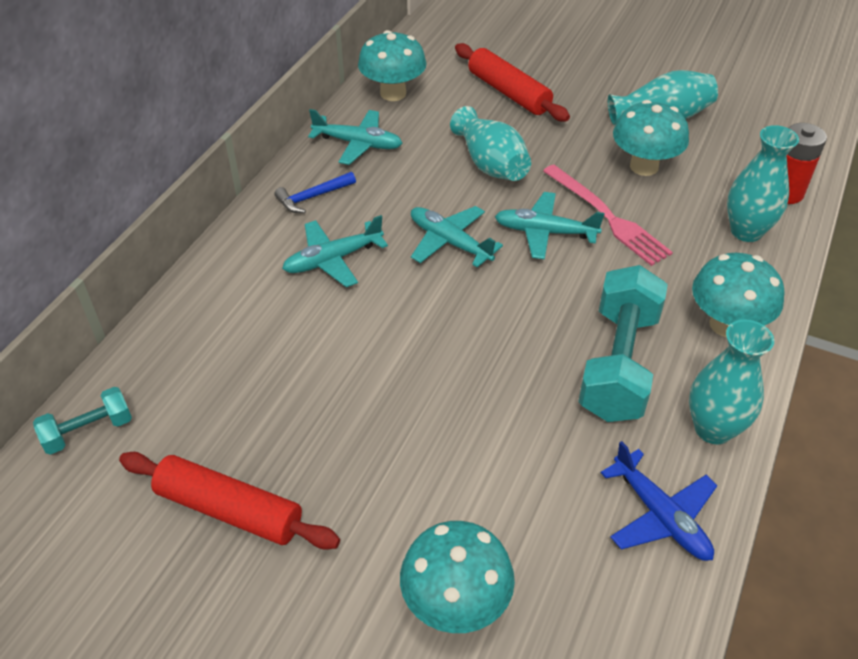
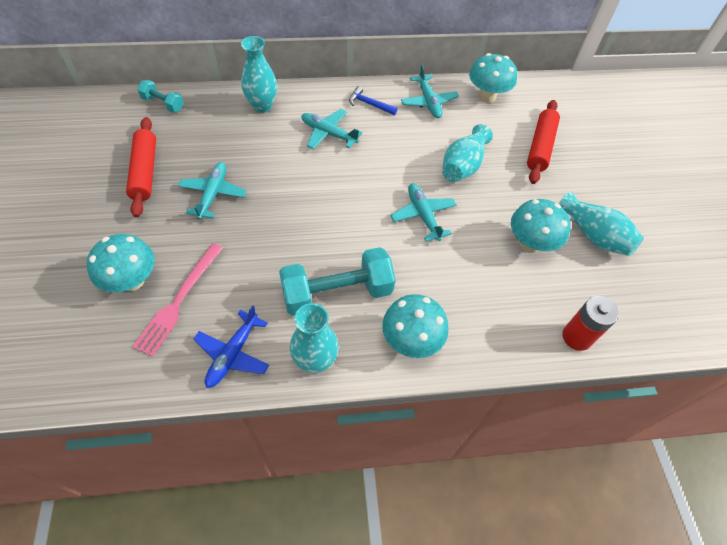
camera: 55 degrees right, 10 degrees up
(449, 242) = (379, 175): turquoise plane -> turquoise plane (213, 194)
(607, 217) = (463, 241): pink fork -> pink fork (179, 301)
(746, 231) = (513, 325): turquoise vase -> turquoise vase (262, 106)

